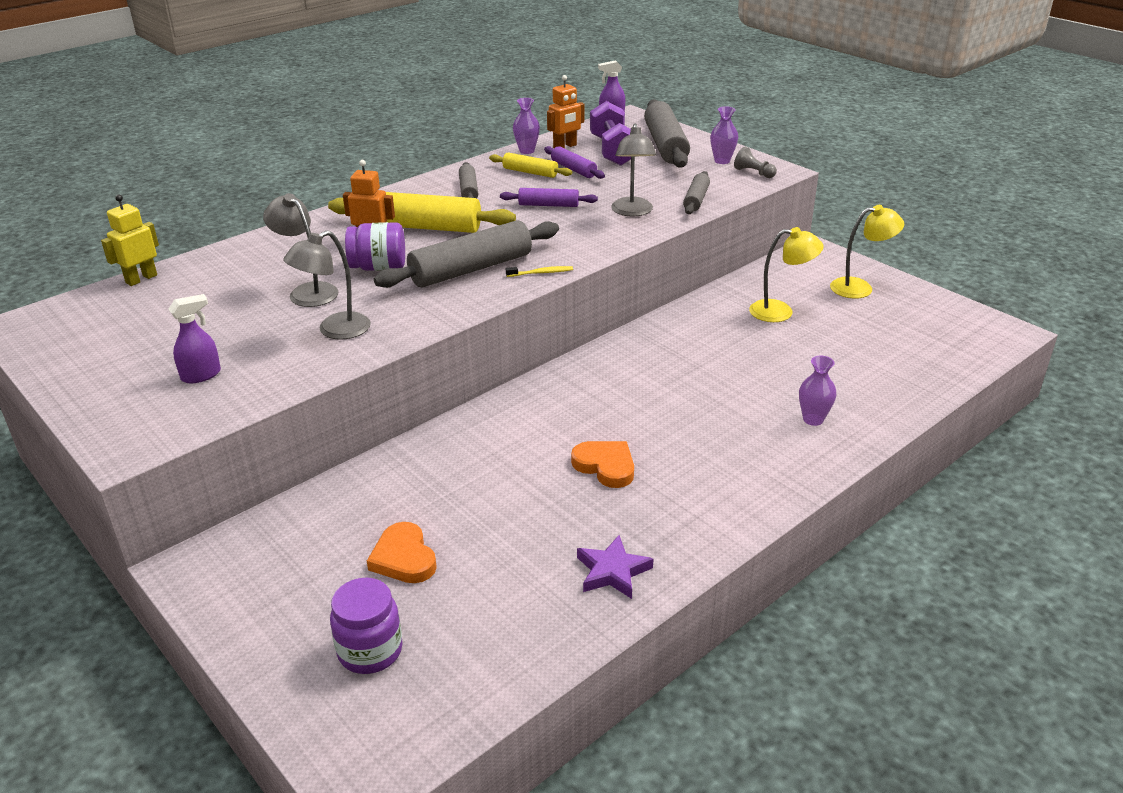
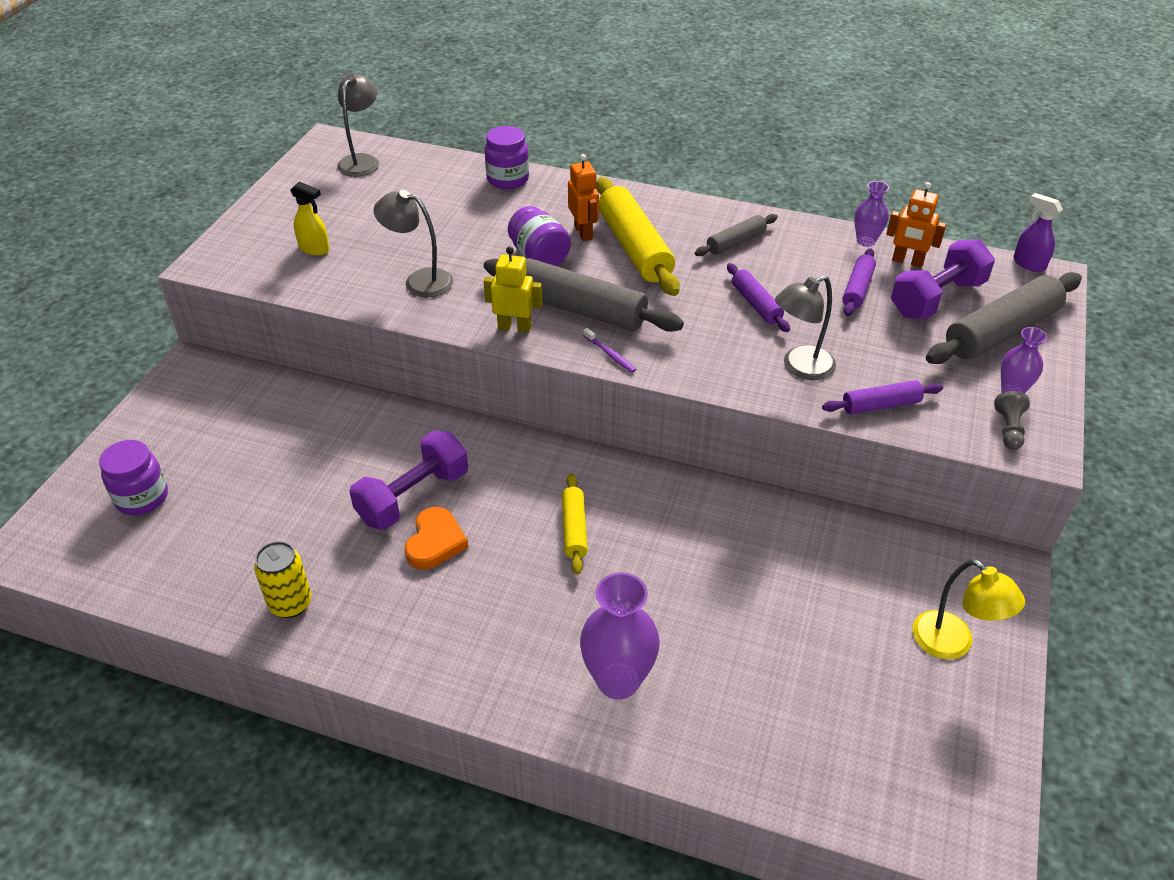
camera: 60 degrees right, 10 degrees up
(141, 279) = (427, 156): yellow robot -> yellow robot (514, 327)
(201, 375) = (314, 249): purple spray bottle -> yellow spray bottle
(245, 251) = (508, 179): none -> purple jar
(308, 291) = (470, 239): grey lamp -> grey lamp (362, 161)
(404, 558) = (249, 468): orange heart -> none
(530, 172) = (817, 263): yellow rolling pin -> yellow rolling pin (574, 529)
(540, 464) = (413, 497): none -> purple dumbbell
(541, 273) = (610, 354): yellow toothbrush -> purple toothbrush
(612, 571) = (290, 603): purple star -> yellow can
(696, 200) = (880, 405): grey rolling pin -> purple rolling pin
(780, 312) = (823, 583): yellow lamp -> none
(813, 419) = (618, 681): purple vase -> purple vase, size x1.74

